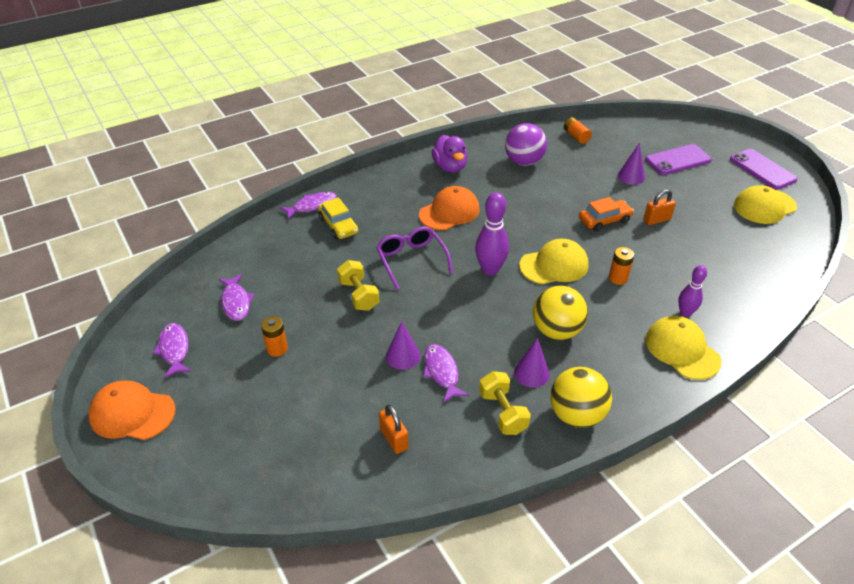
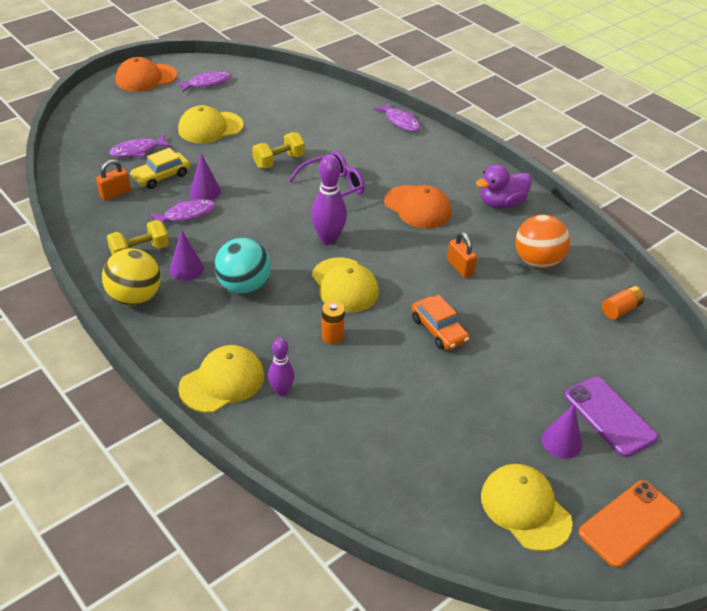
camera: 80 degrees right, 0 degrees up
(132, 413) = (146, 78): orange cap -> orange cap turned 120 degrees counterclockwise
(236, 302) = (261, 101): purple fish -> purple fish (137, 151)
(277, 349) = (210, 127): orange battery -> yellow cap
(338, 225) = (375, 140): yellow car -> yellow car (161, 176)
(524, 162) = (537, 261): purple ball -> orange ball
(556, 331) = (244, 286): yellow ball -> turquoise ball
(631, 176) = (545, 361): purple cone -> purple cone (561, 442)
(656, 220) = (454, 380): orange padlock -> orange padlock (460, 267)
(762, 169) = (629, 523): purple phone -> orange phone

